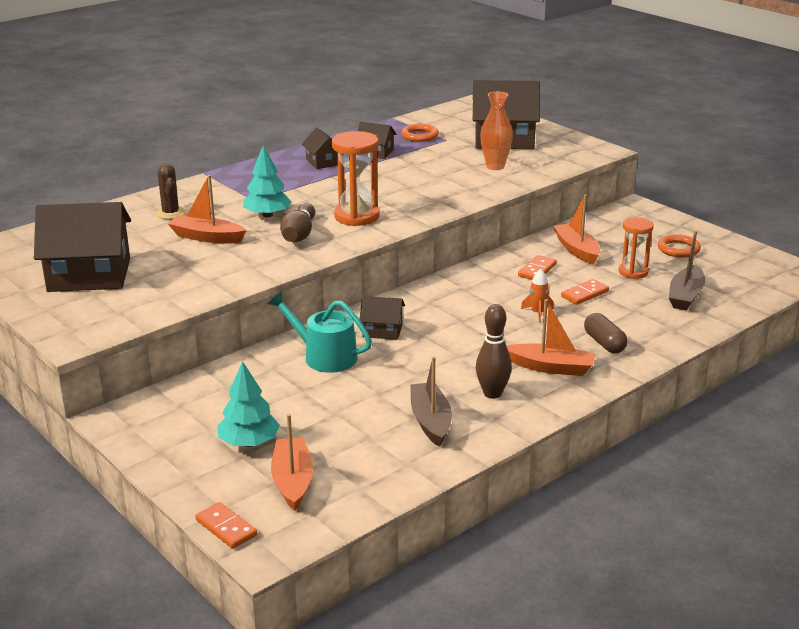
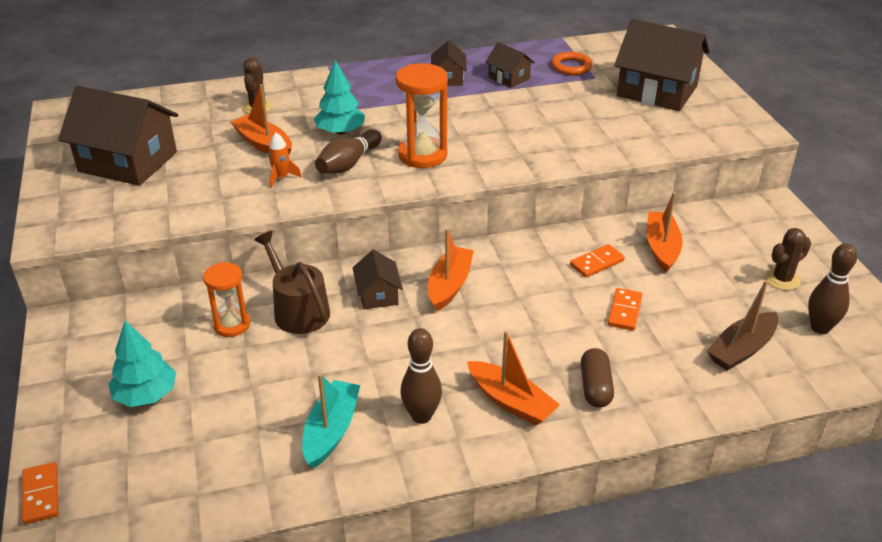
camera: 25 degrees right, 10 degrees up
(292, 481) = (143, 459): orange boat -> orange boat (449, 285)
(324, 356) = (298, 310): turquoise watering can -> brown watering can
(382, 330) = (378, 294): brown house -> brown house turned 45 degrees clockwise
(430, 421) = (331, 431): brown boat -> turquoise boat
(495, 166) = (618, 125): orange vase -> none
(538, 313) = (553, 322): orange rocket -> orange rocket (281, 178)
(584, 294) = (625, 311): orange domino -> orange domino turned 60 degrees counterclockwise
(633, 272) = (703, 296): orange hourglass -> orange hourglass (232, 325)
(678, 249) = (782, 279): orange ring -> brown cactus
(727, 271) = (820, 328): none -> brown bowling pin

